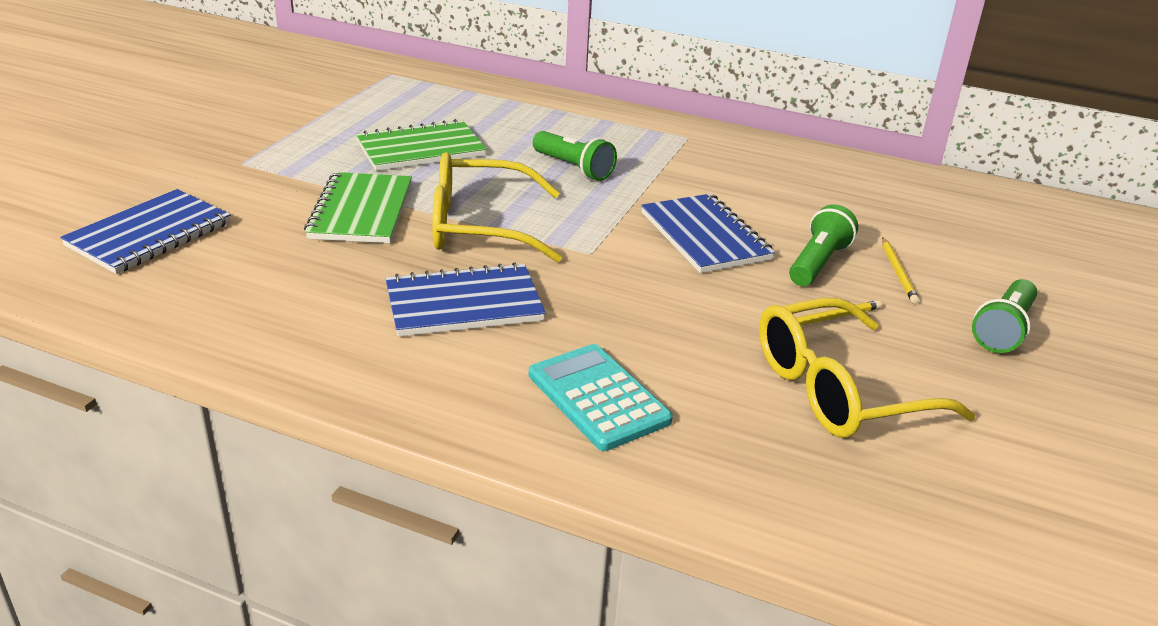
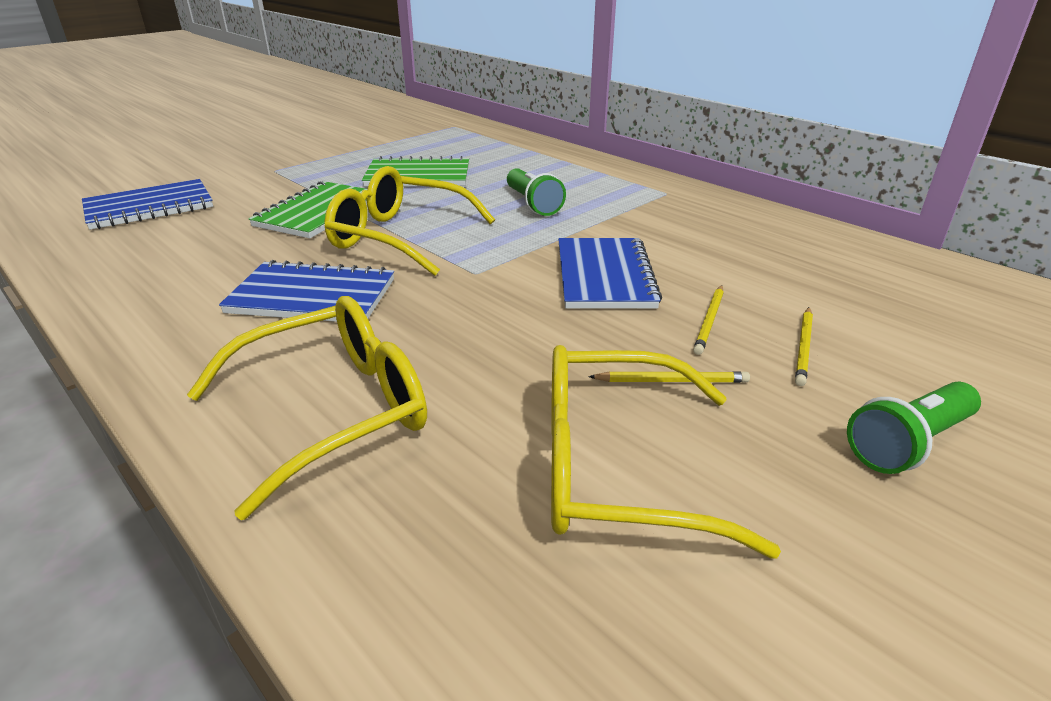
camera: 25 degrees right, 0 degrees up
(598, 397) = (334, 410): turquoise calculator -> yellow glasses
(818, 263) = (709, 321): green flashlight -> yellow pencil

